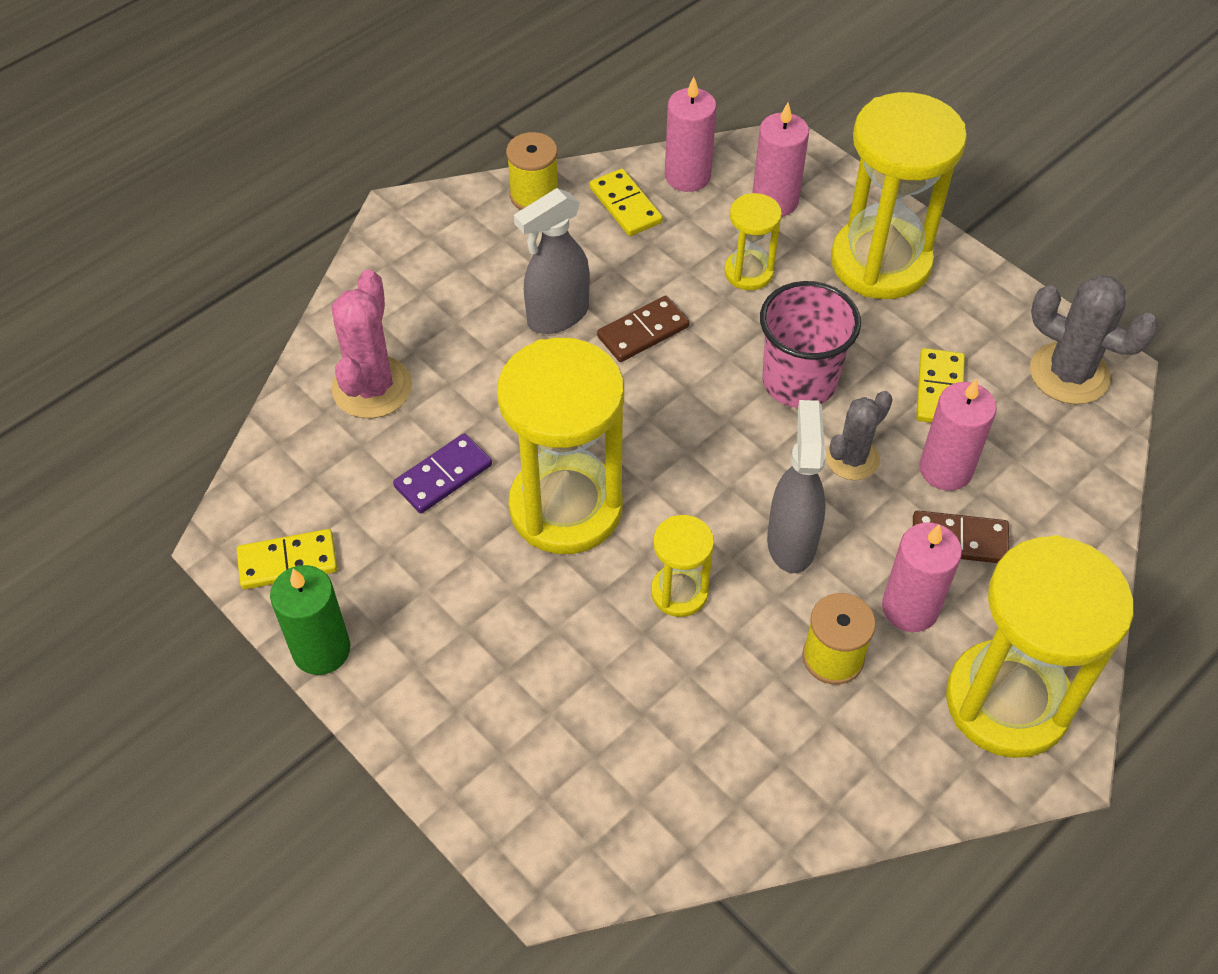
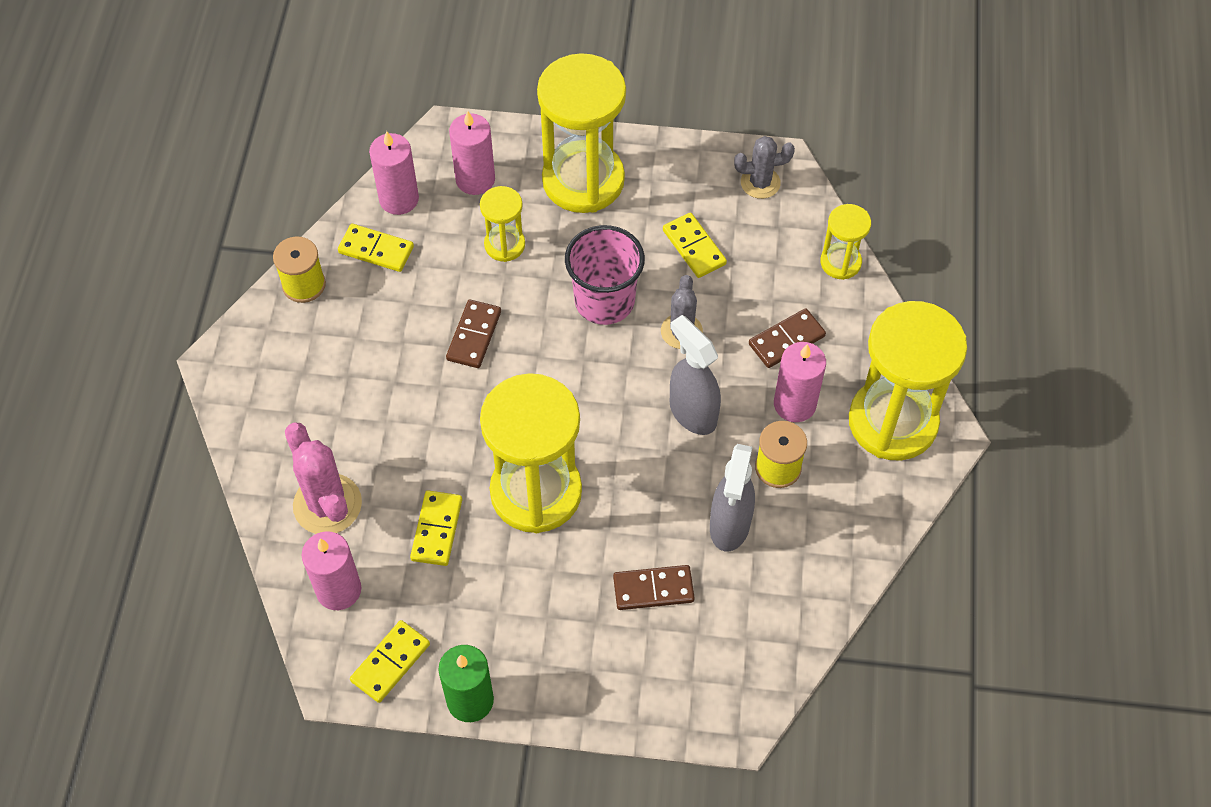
camera: 40 degrees left, 5 degrees up
(443, 476) = (437, 530): purple domino -> yellow domino
(557, 316) = (406, 364): grey spray bottle -> grey spray bottle (729, 526)
(591, 680) = (653, 589): none -> brown domino
(679, 592) = (655, 495): yellow hourglass -> yellow hourglass (840, 262)
(945, 469) = (741, 299): pink candle -> pink candle (338, 590)
(1069, 374) = (760, 183): grey cactus -> grey cactus, size x0.65

